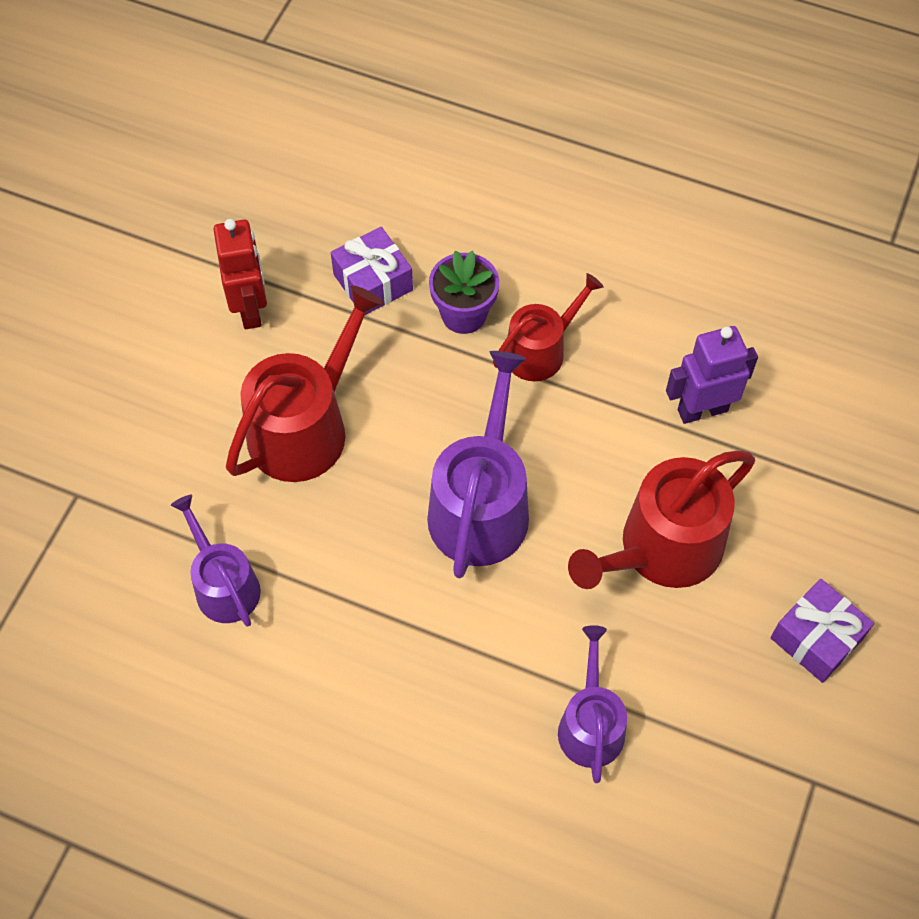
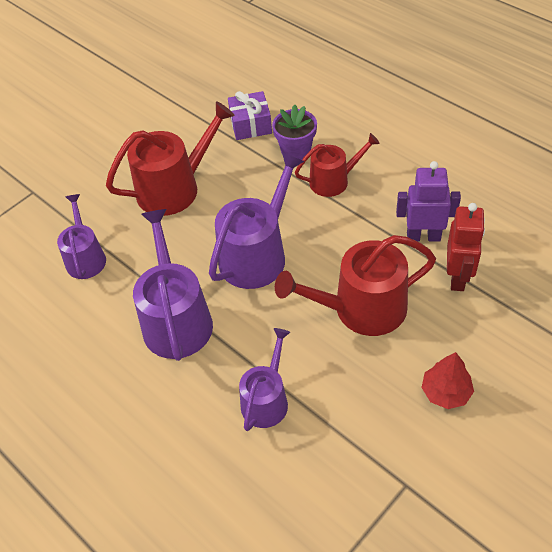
camera: 25 degrees right, 10 degrees down
(250, 309) = (175, 123): red robot -> red robot (458, 277)
(409, 643) = (176, 319): none -> purple watering can
(816, 638) = (446, 392): purple gift -> red tree

